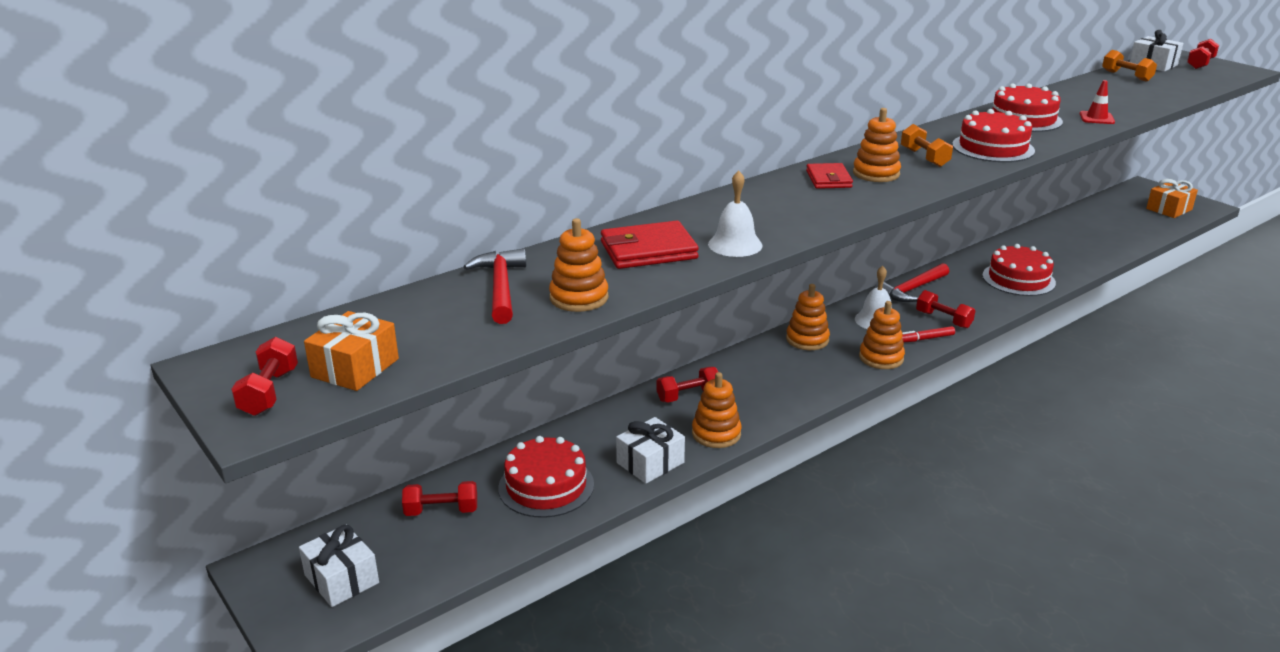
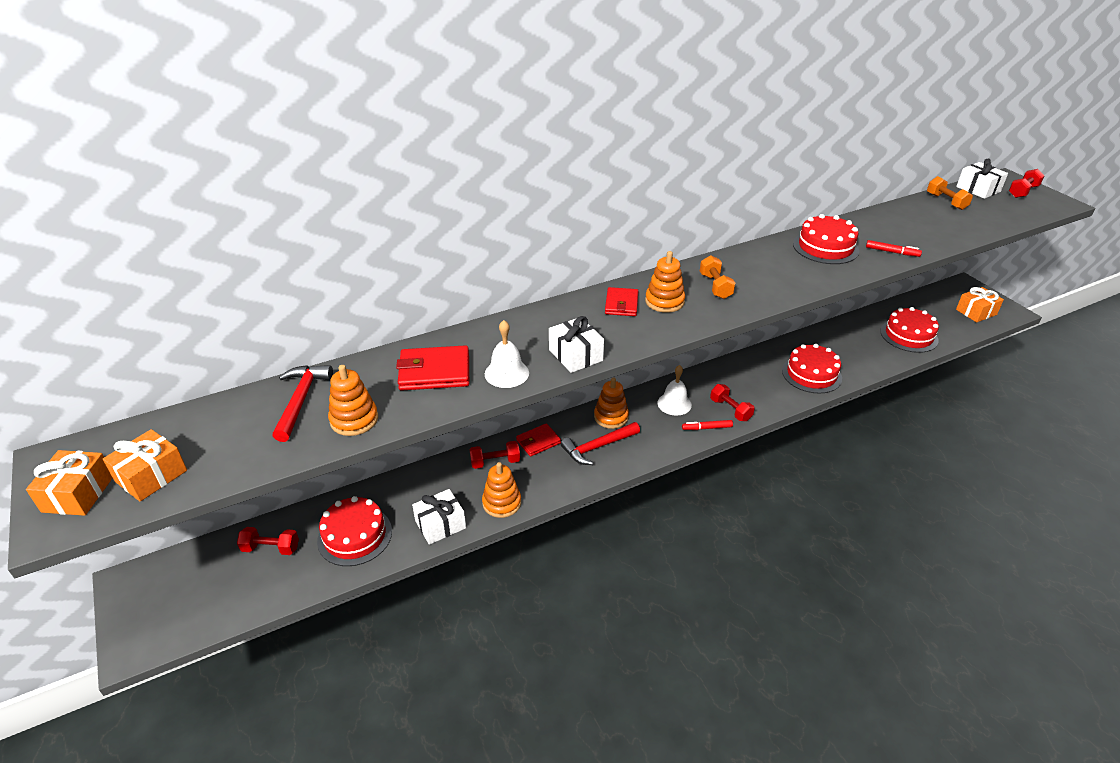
camera: 10 degrees right, 10 degrees up
(269, 392) = (78, 494): red dumbbell -> orange gift
(341, 579) = (178, 601): white gift -> white gift (575, 355)
(731, 371) = (538, 442): none -> red wallet
(881, 358) = (663, 443): orange stacking toy -> none
(911, 289) = (717, 375): red hammer -> red hammer (597, 447)
(993, 147) = (781, 280): red cake -> red cake (909, 335)
(1096, 118) = (892, 252): red traffic cone -> red marker

